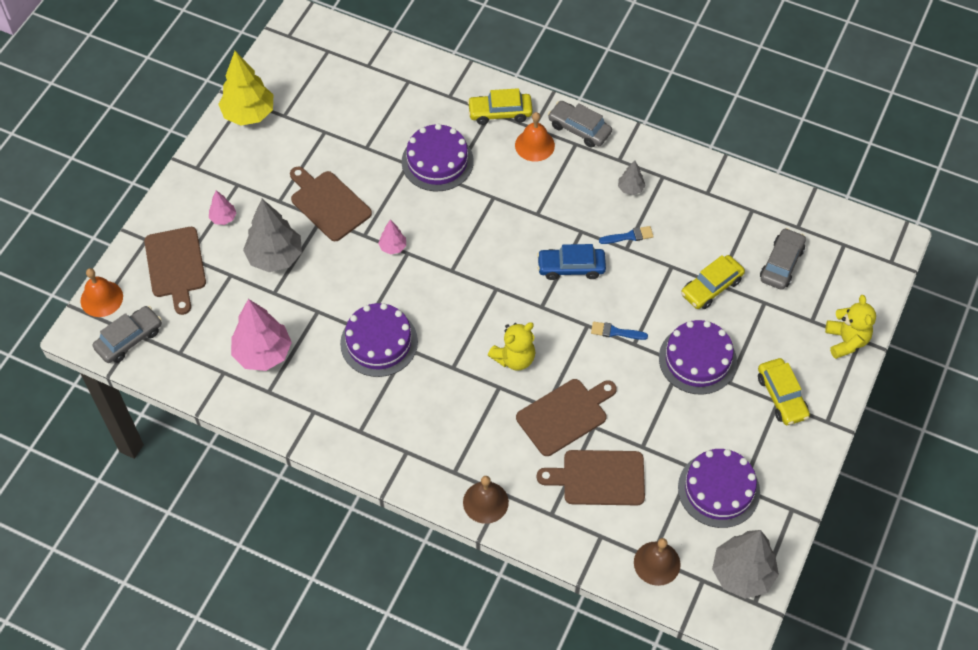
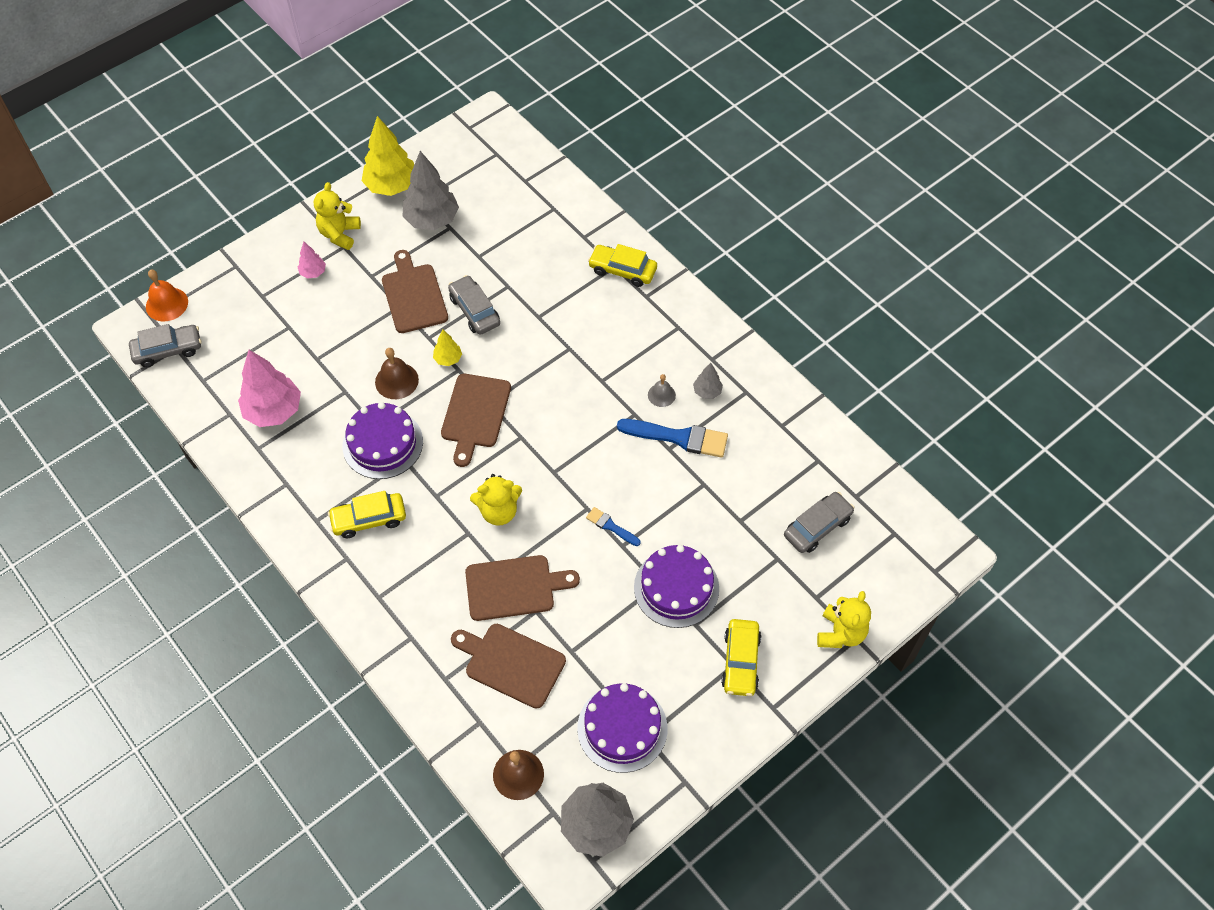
camera: 25 degrees right, 0 degrees up
(176, 265) = (246, 299): brown cutting board -> brown cutting board (475, 414)
(227, 175) = (339, 234): none -> yellow teddy bear
(275, 257) = (337, 326): grey tree -> grey tree (432, 220)
(393, 247) = (448, 359): pink tree -> yellow tree
(437, 161) = (536, 294): purple cake -> none
(485, 502) = (390, 639): brown bell -> brown bell (396, 381)
(534, 145) = (638, 313): orange bell -> none
(571, 267) = (604, 445): blue car -> none
(579, 129) = (690, 314): grey car -> grey car (475, 311)
(594, 206) = (661, 395): none -> grey bell
(629, 236) = (678, 437): blue brush -> blue brush, size x1.89
(711, 287) = (732, 521): yellow car -> yellow car (369, 519)

